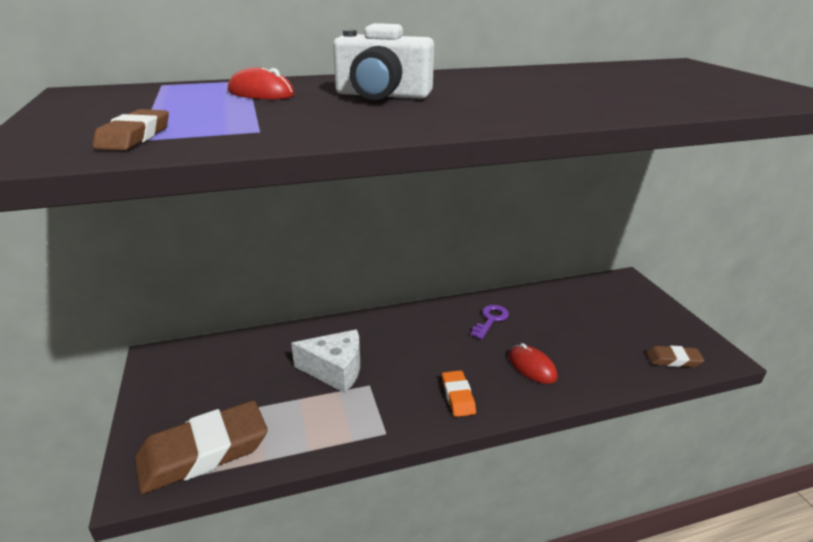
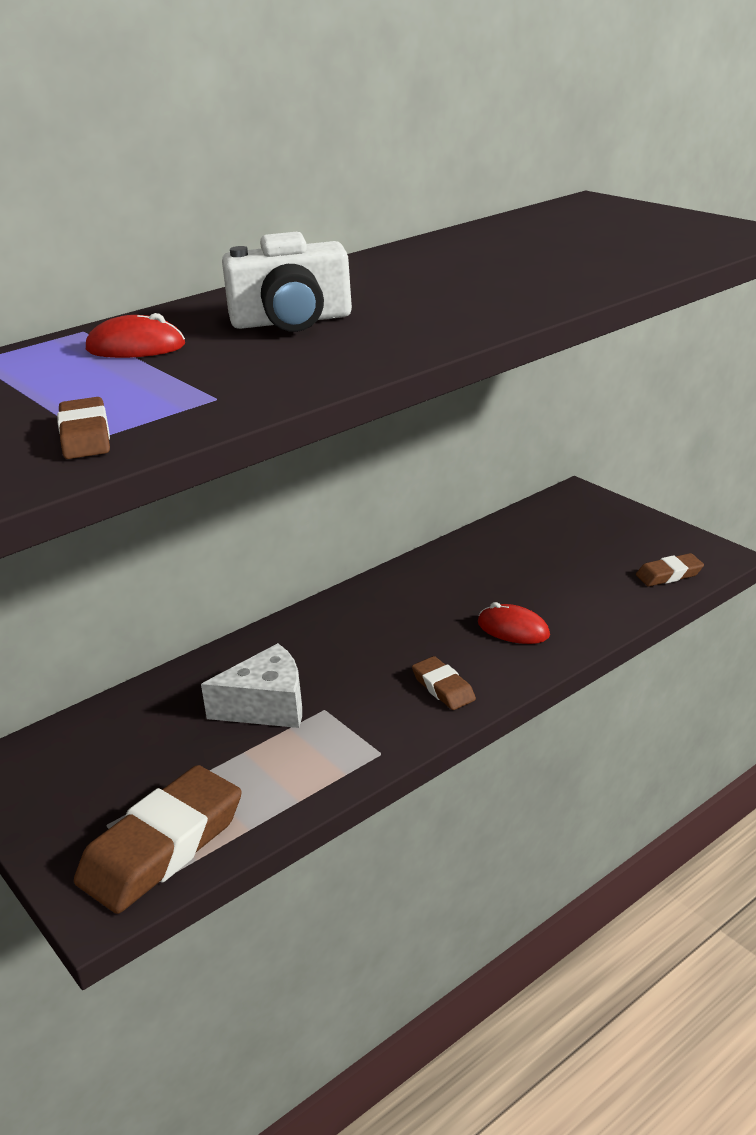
camera: 20 degrees left, 0 degrees up
(458, 396) = (443, 688): orange eraser -> brown eraser
(490, 320) = (432, 589): purple key -> none

